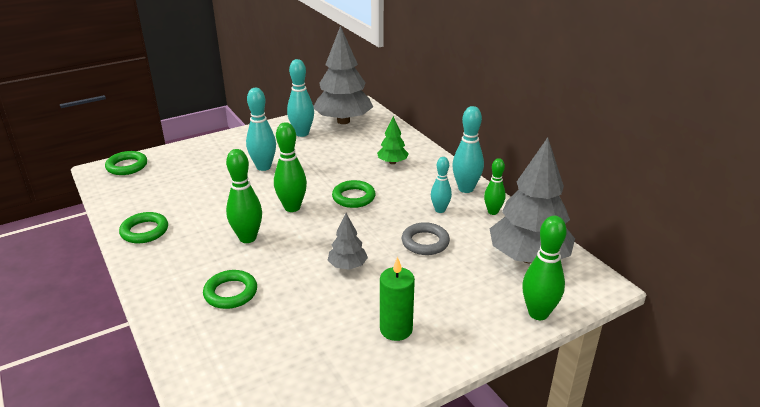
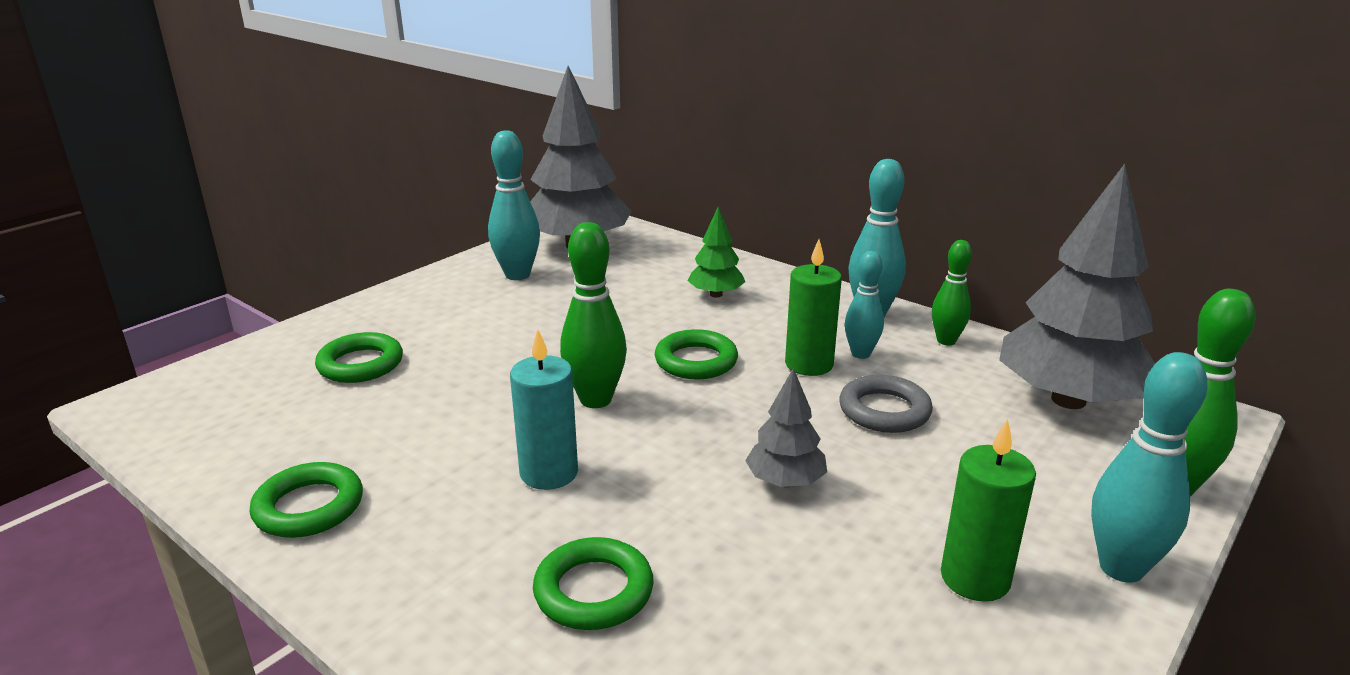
camera: 20 degrees left, 5 degrees down
(127, 166) = (187, 387): green ring -> green ring (360, 364)
(247, 238) = (549, 473): green bowling pin -> turquoise candle
(263, 167) = (485, 340): turquoise bowling pin -> turquoise bowling pin (1121, 568)
(408, 210) = (809, 364): none -> green candle

